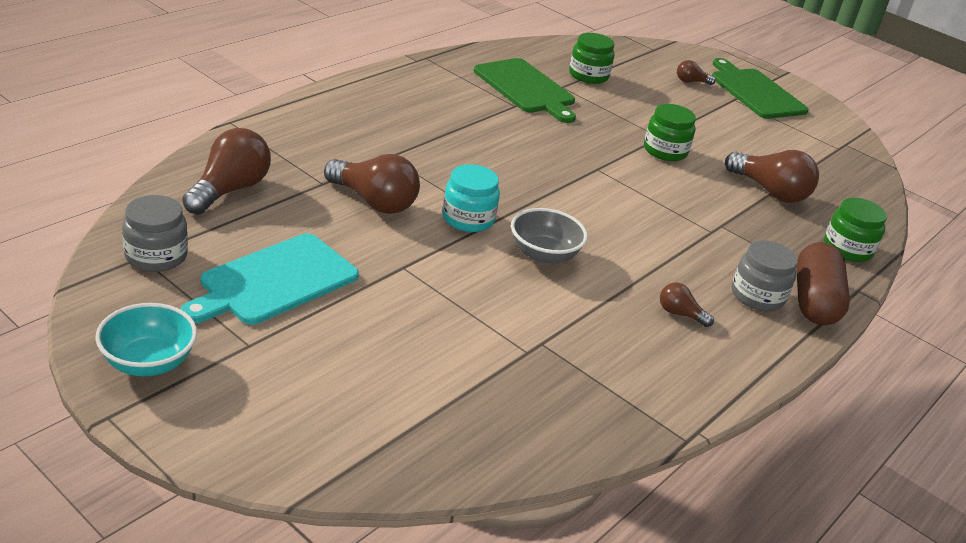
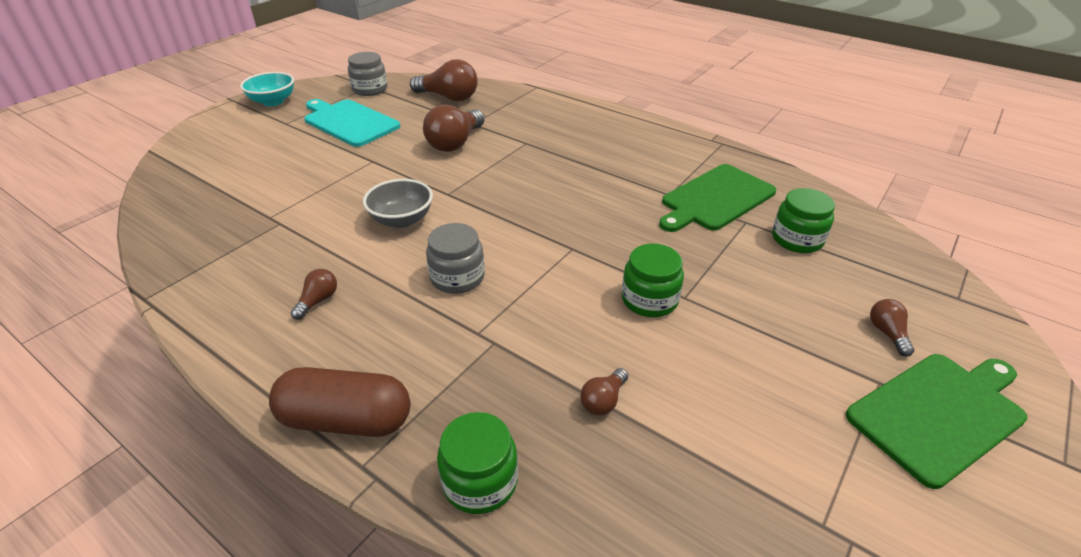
camera: 90 degrees right, 5 degrees up
(468, 219) = (446, 182): turquoise jar -> none
(757, 296) = (353, 364): grey jar -> grey jar (457, 277)
(770, 191) = (603, 401): brown light bulb -> brown light bulb, size x0.50

